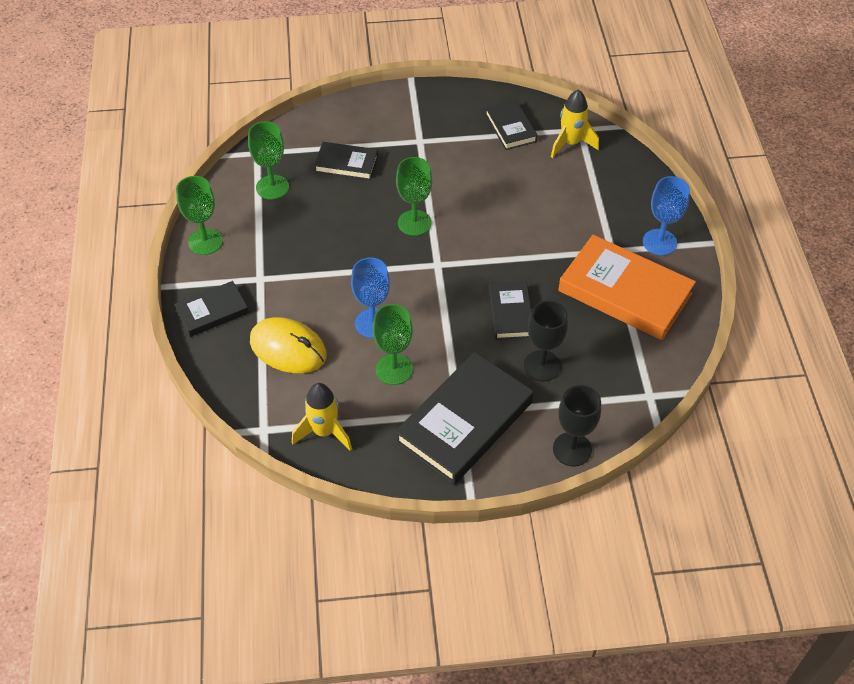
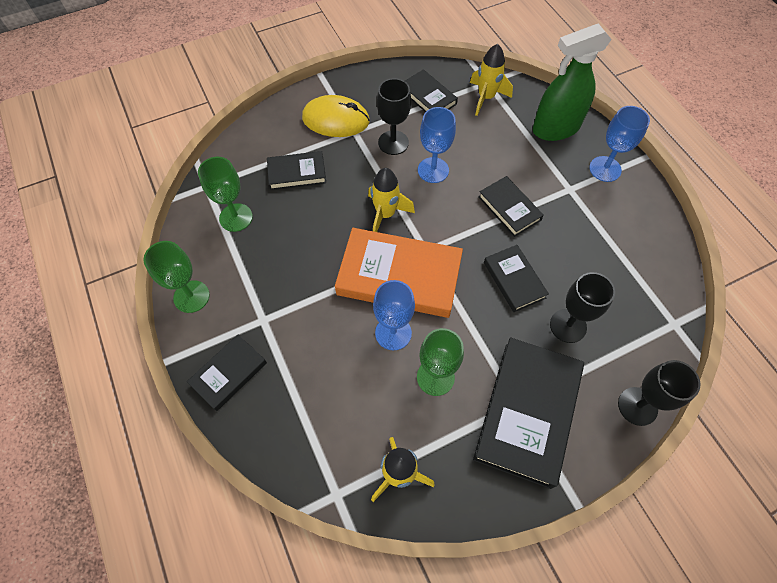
camera: 20 degrees left, 10 degrees up
(288, 348) = (322, 390): yellow mouse -> yellow mouse (336, 120)
(414, 223) = (385, 214): green goblet -> yellow rocket
(453, 161) = (393, 143): none -> black goblet
(481, 196) = (433, 170): none -> blue goblet
(539, 251) = (509, 208): none -> black book
(625, 292) = (601, 226): orange book -> orange book (399, 276)
(628, 191) = (555, 128): none -> green spray bottle

